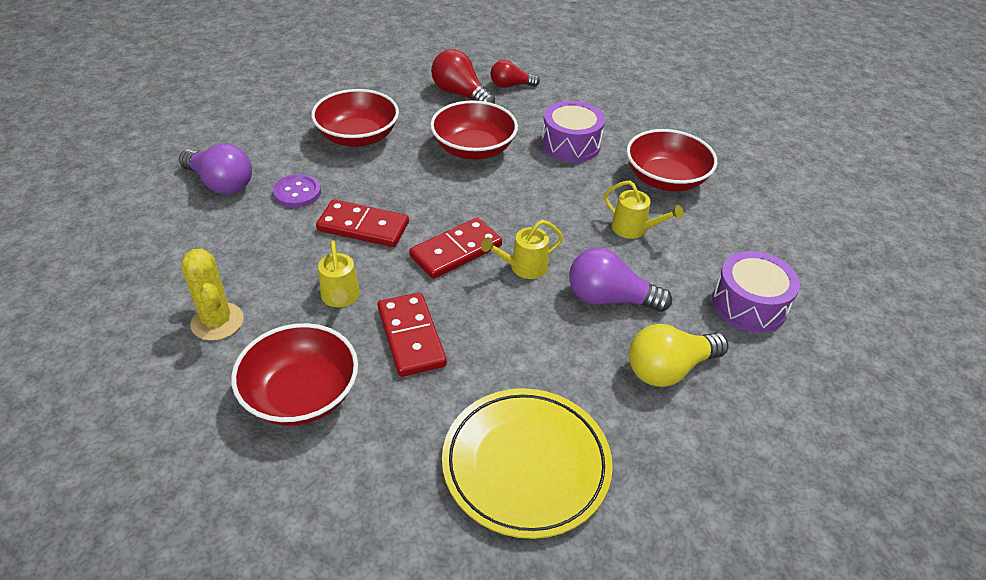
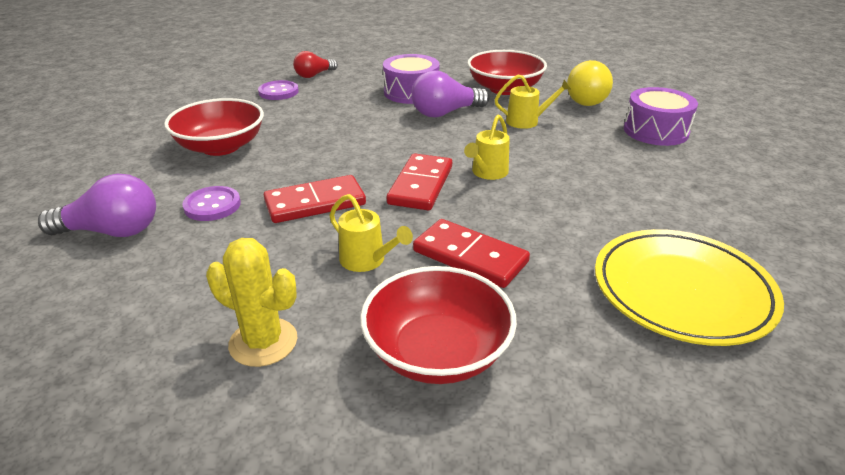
camera: 35 degrees left, 10 degrees down
(460, 94) = (278, 92): red light bulb -> purple button
(473, 149) = (339, 119): red bowl -> none
(609, 298) = (573, 164): purple light bulb -> purple light bulb (445, 113)
(669, 369) = (670, 185): yellow light bulb -> yellow light bulb (589, 99)

